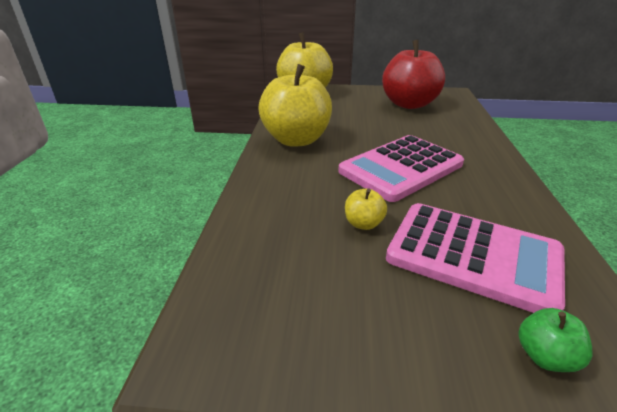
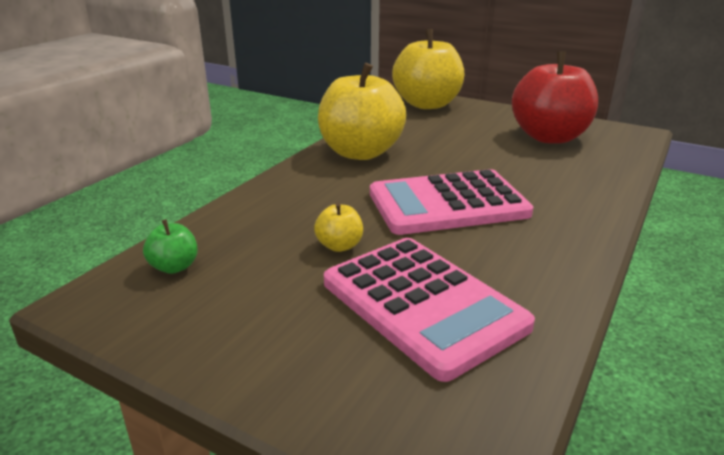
camera: 25 degrees right, 5 degrees down
(545, 356) = (385, 404): green apple -> green apple (174, 267)

